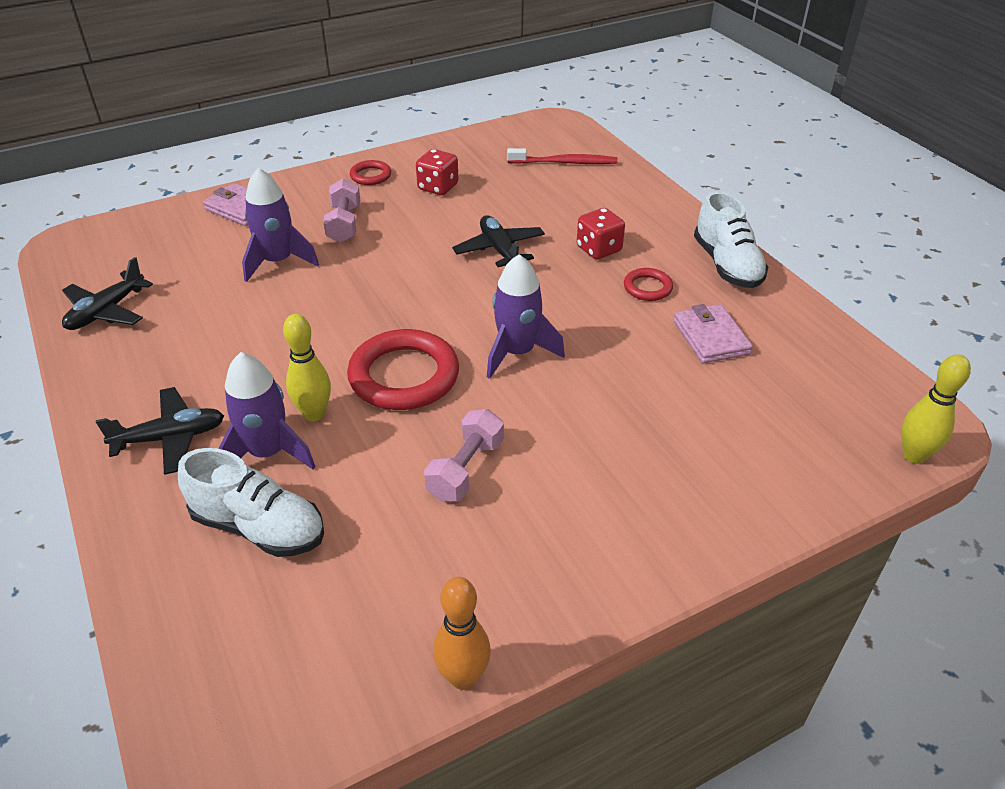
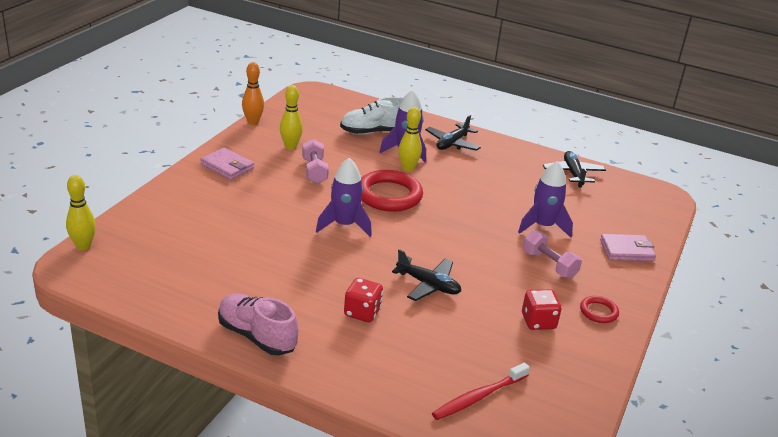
camera: 140 degrees right, 10 degrees down
(451, 553) = (290, 146): none -> yellow bowling pin
(647, 287) = (302, 294): red ring -> none
(711, 337) = (236, 273): pink wallet -> pink wallet (227, 166)
(727, 265) = (257, 336): white shoe -> pink shoe

